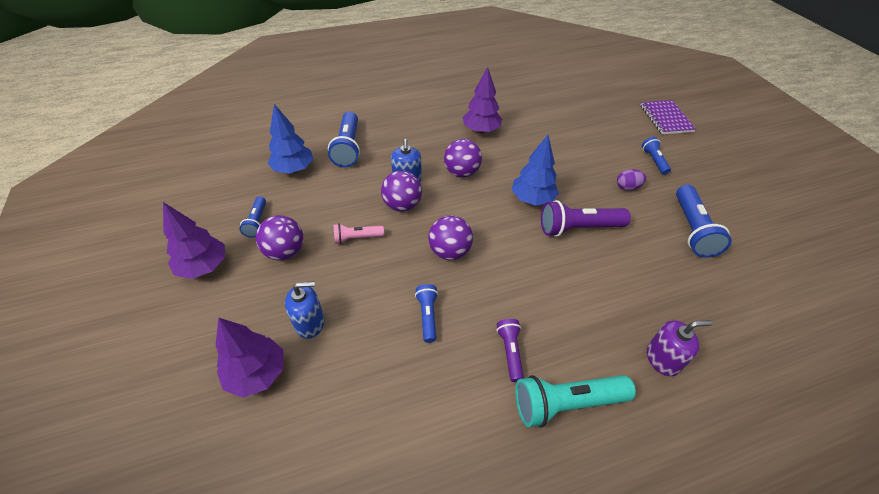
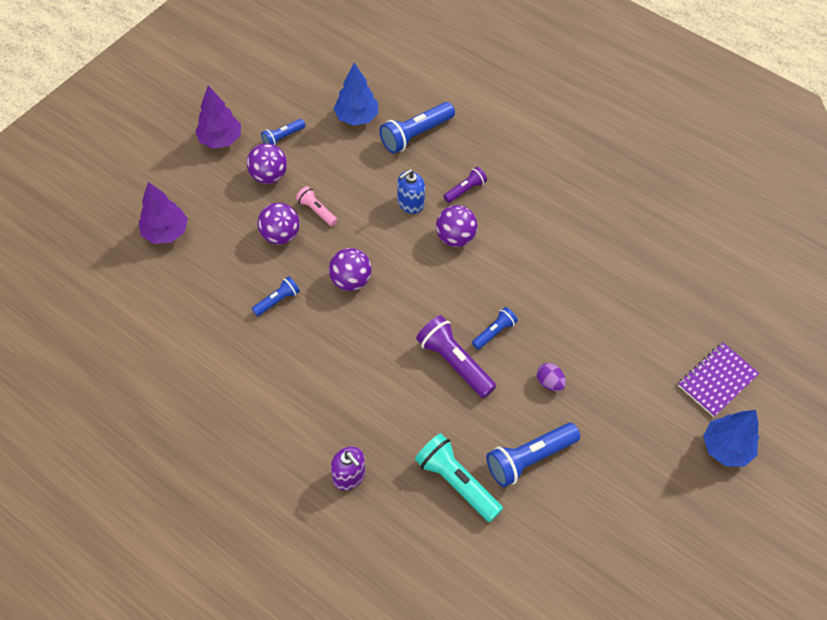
camera: 55 degrees right, 10 degrees up
(310, 323) = (221, 234): blue soap dispenser -> none
(402, 205) = (376, 218): purple ball -> purple ball (280, 235)
(481, 130) = (533, 220): purple tree -> none
(510, 352) = (283, 369): purple flashlight -> purple flashlight (465, 190)
(532, 199) = (464, 310): blue tree -> blue tree (725, 448)
(566, 403) = (264, 423): turquoise flashlight -> turquoise flashlight (456, 482)
(654, 161) = (618, 393): blue flashlight -> blue flashlight (494, 332)

